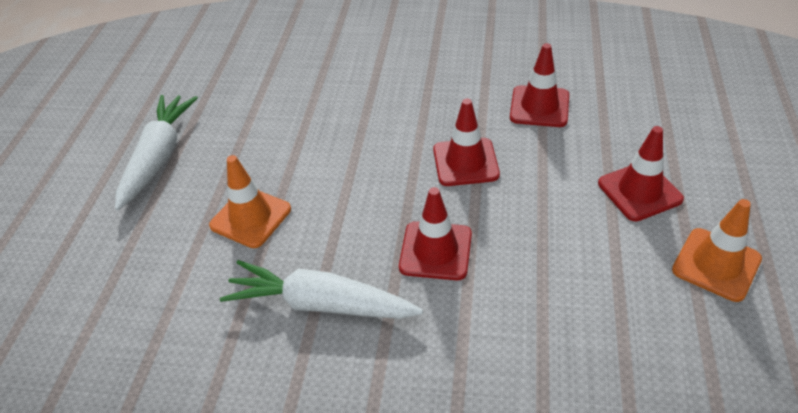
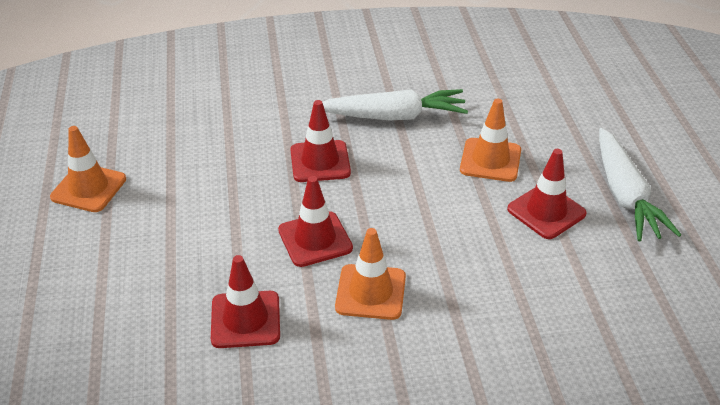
camera: 160 degrees right, 5 degrees down
(431, 111) = (370, 292): none -> orange traffic cone
(639, 191) = (142, 238): red traffic cone -> red traffic cone (546, 211)

